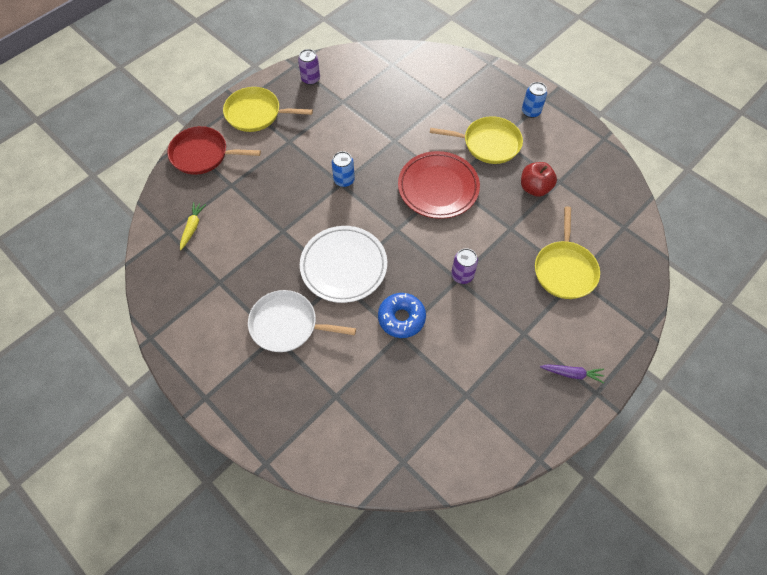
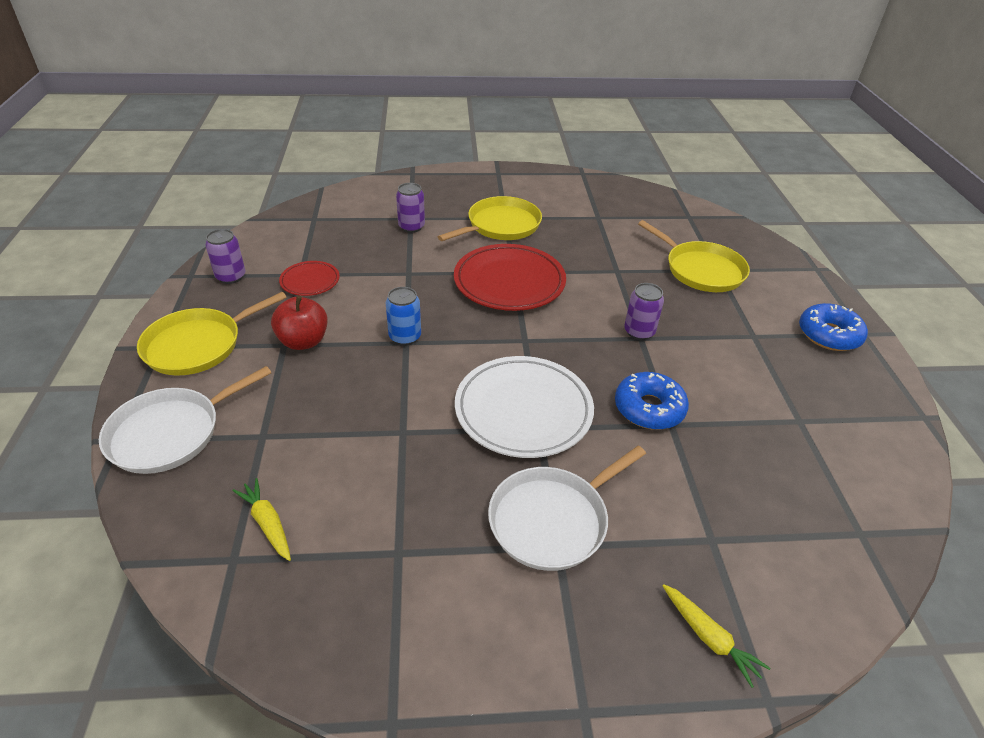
camera: 50 degrees left, 20 degrees down
(203, 154) = (170, 433): red pan -> white pan
(278, 424) = (709, 638): none -> yellow carrot
(342, 109) = (310, 281): none -> red plate
(436, 107) = (411, 227): none -> purple can
(531, 111) = (500, 186): blue can -> none
(534, 188) = (588, 232): red apple -> red apple (303, 341)
(572, 373) = (829, 335): purple carrot -> blue donut

